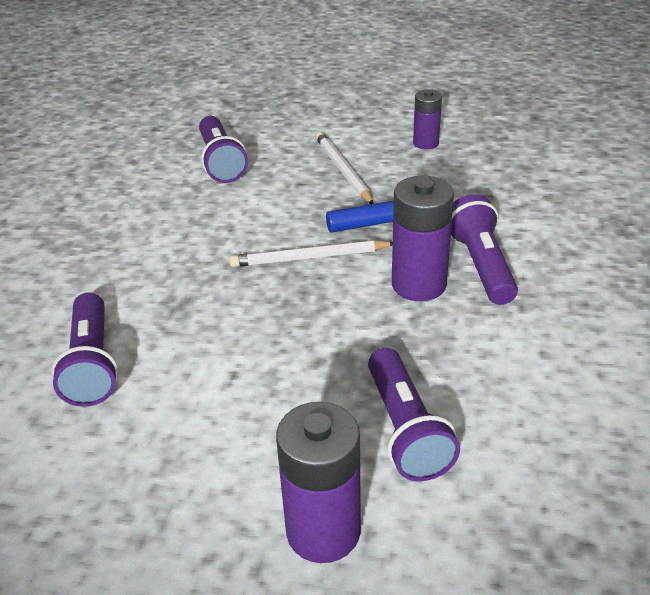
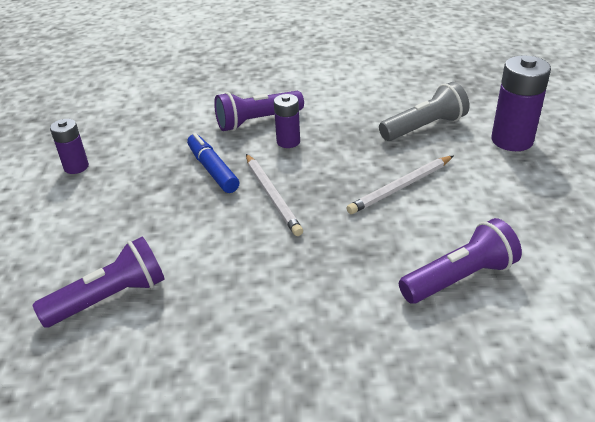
camera: 105 degrees left, 0 degrees up
(342, 171) = (128, 205): white pencil -> white pencil (401, 187)
(406, 429) = (424, 127): purple flashlight -> grey flashlight
(418, 284) = (288, 142): purple battery -> purple battery, size x0.59

